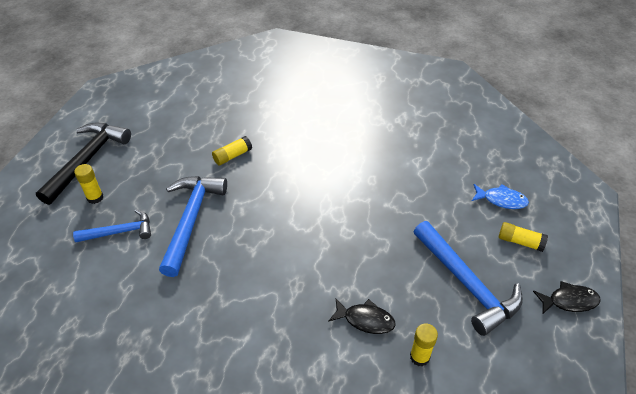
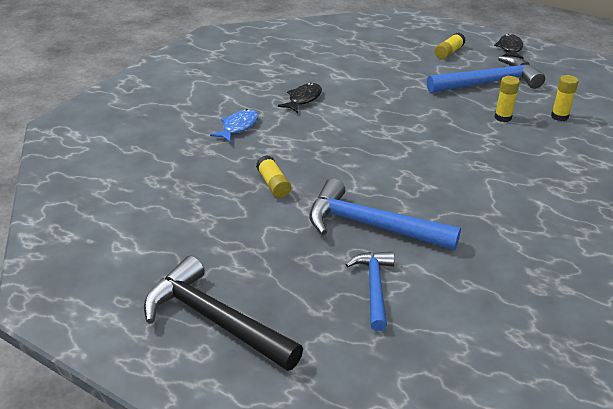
camera: 75 degrees left, 10 degrees down
(95, 197) = (301, 311): yellow glue stick -> yellow glue stick (503, 117)
(365, 320) = (522, 134): black fish -> black fish (303, 99)
(501, 200) = (401, 49): blue fish -> blue fish (238, 127)

